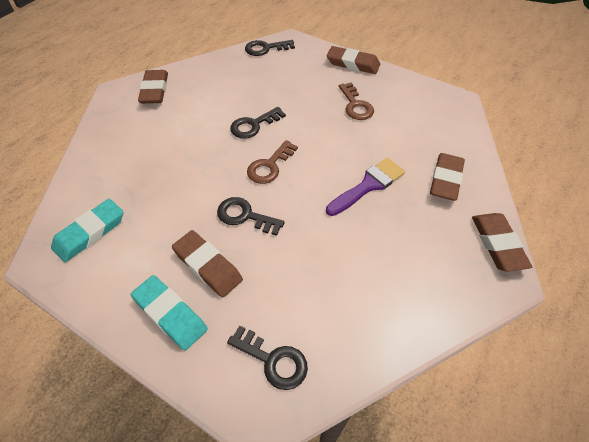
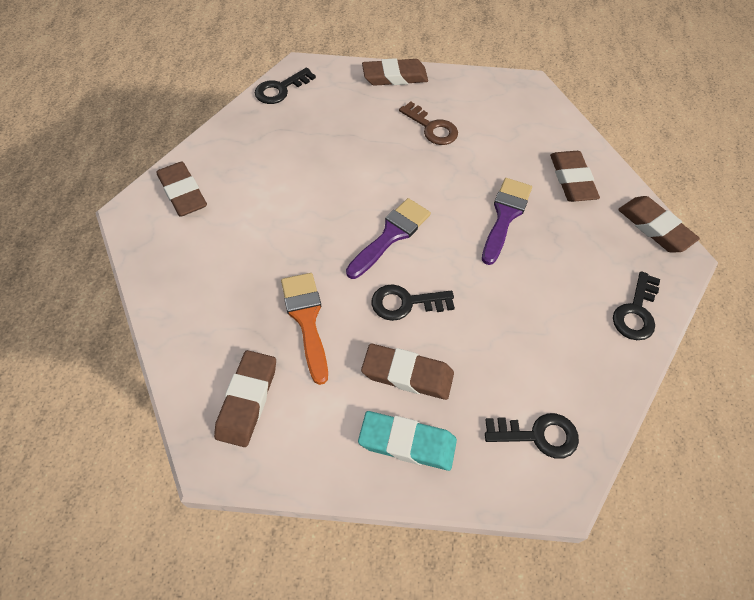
camera: 30 degrees left, 5 degrees up
(90, 233) = (247, 400): turquoise eraser -> brown eraser
(168, 198) = (306, 319): none -> orange brush
(253, 125) = (338, 193): black key -> black key (636, 312)
(269, 166) = (391, 235): brown key -> purple brush

